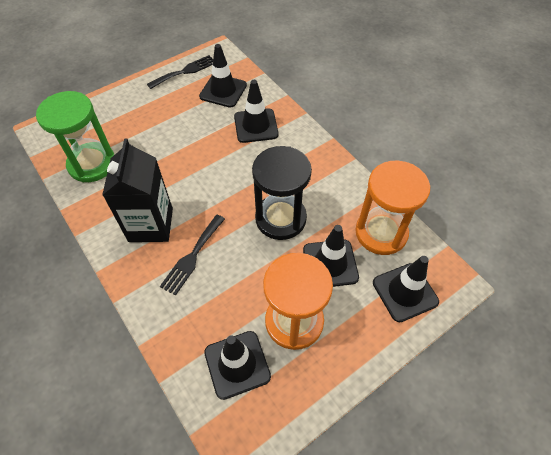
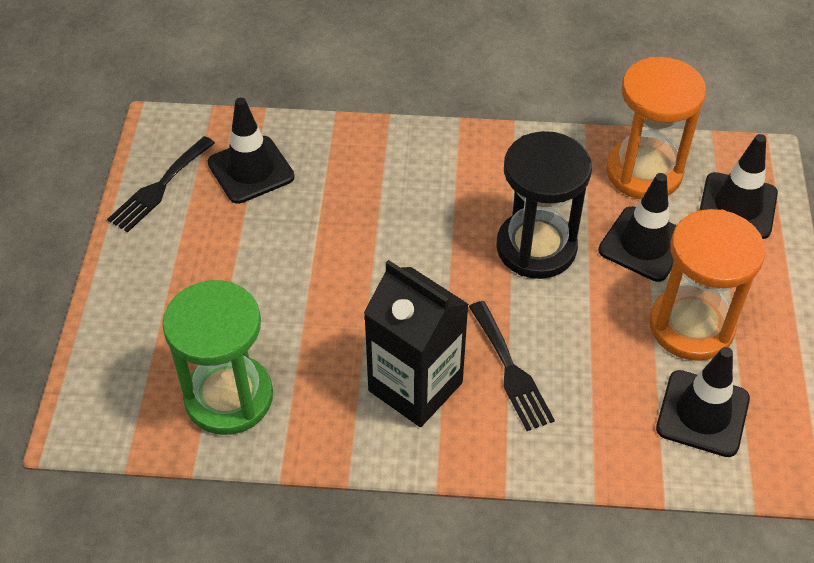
camera: 50 degrees left, 5 degrees down
(185, 71) = (159, 187): black fork -> black fork turned 150 degrees counterclockwise
(256, 126) = (357, 176): black traffic cone -> none

